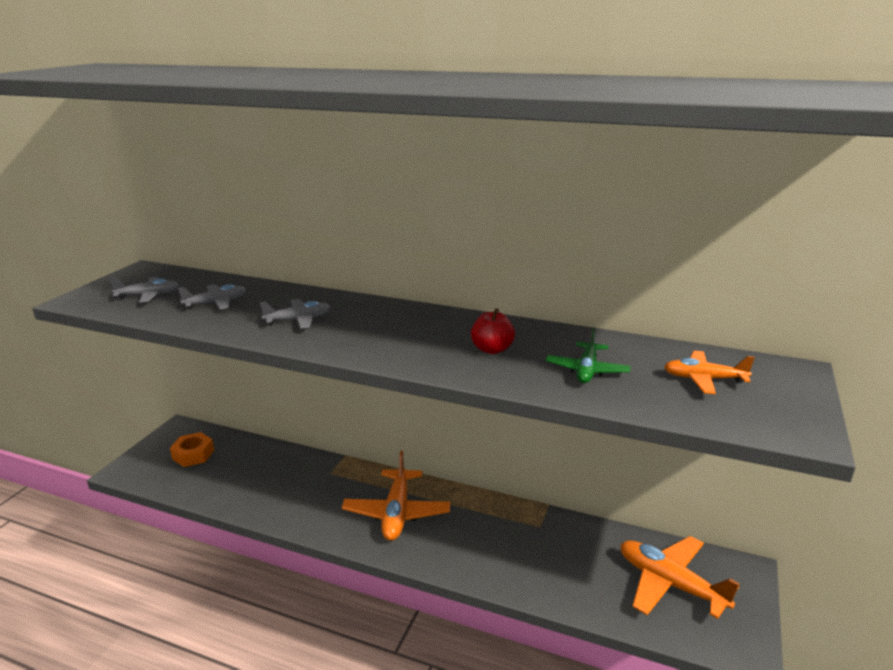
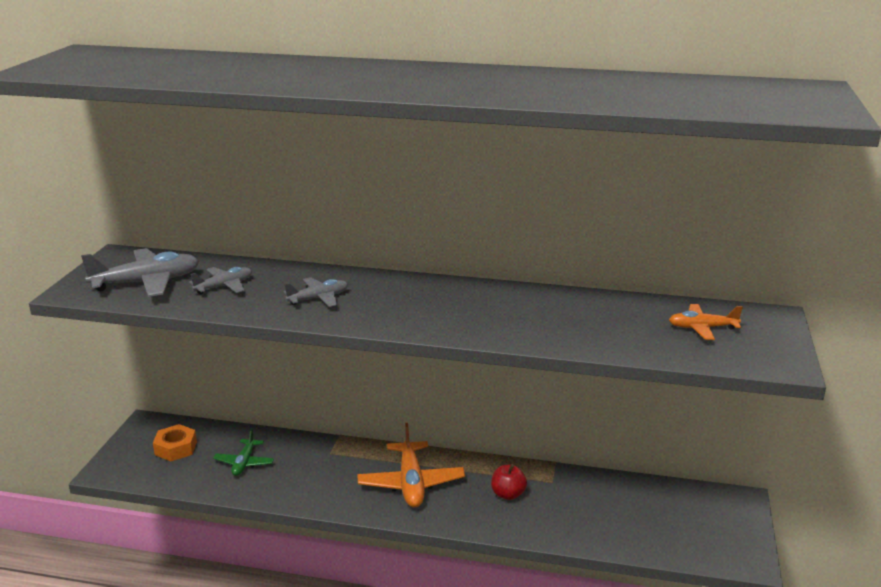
camera: 10 degrees left, 0 degrees up
(148, 295) = (147, 282): grey plane -> grey plane, size x1.71
(492, 349) = (514, 314): red apple -> red apple (508, 494)
(587, 370) = (603, 327): green plane -> green plane (244, 463)
(670, 584) = (678, 517): orange plane -> none

